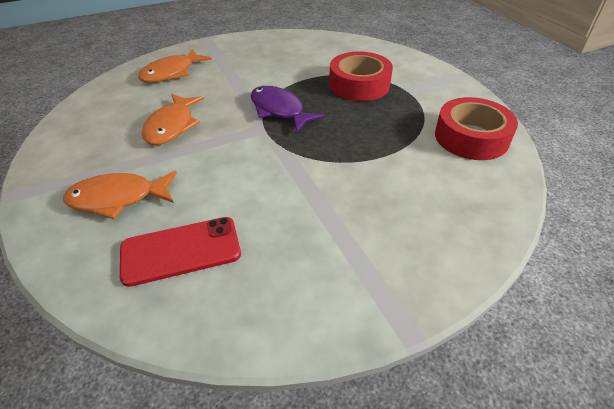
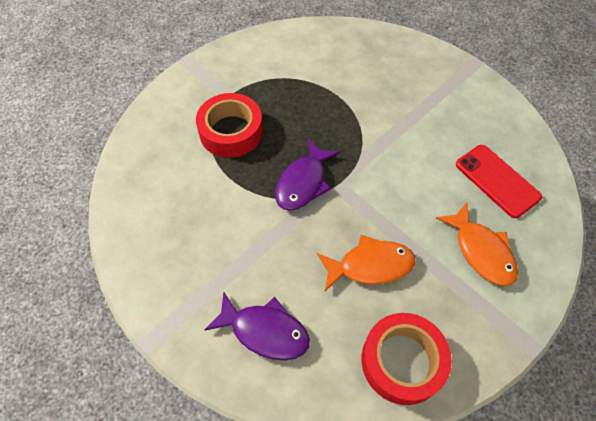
camera: 110 degrees left, 15 degrees up
(171, 73) = (265, 331): orange fish -> purple fish
(471, 137) = (290, 49): red tape -> red tape (402, 361)

